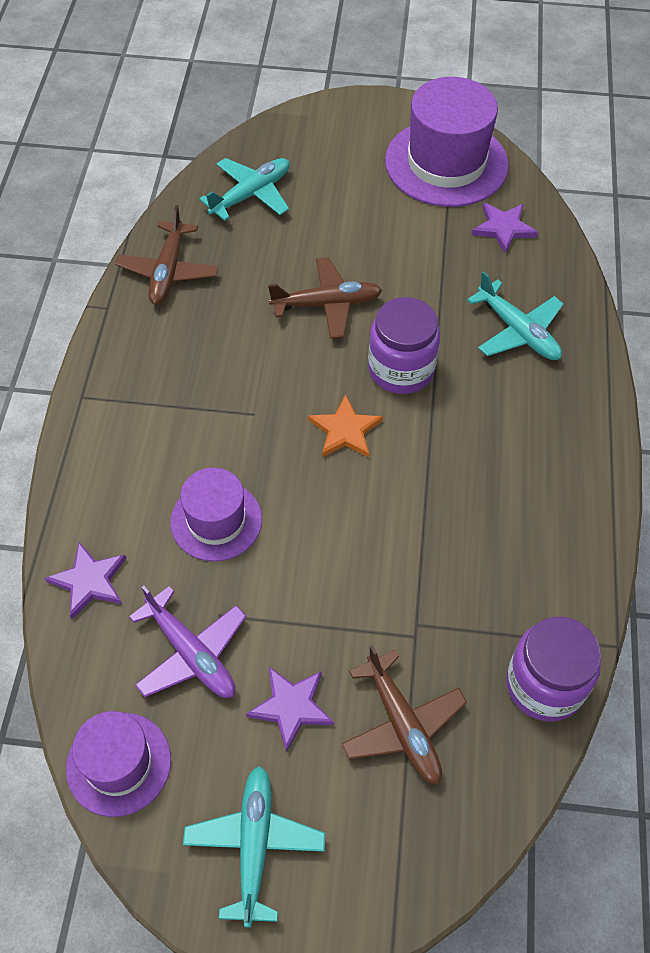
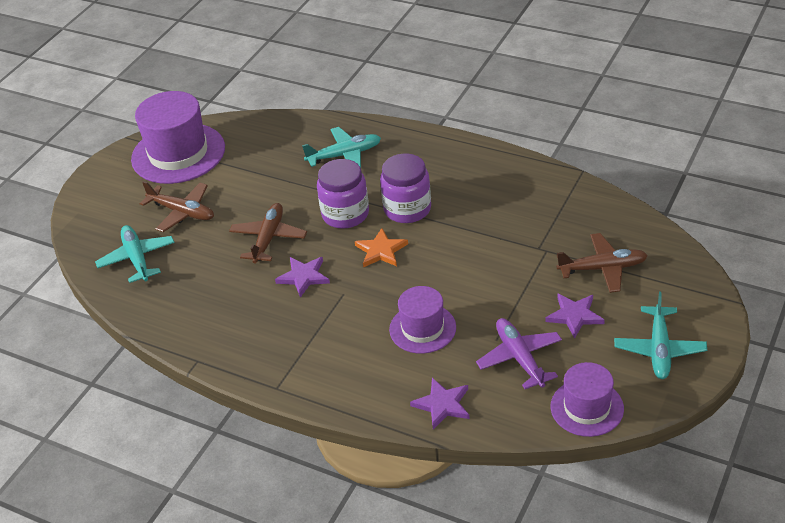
camera: 65 degrees left, 15 degrees down
(168, 271) = (184, 319): brown plane -> brown plane (182, 212)
(191, 653) = (519, 358): purple plane -> purple plane turned 90 degrees counterclockwise
(254, 845) = (659, 349): turquoise plane -> turquoise plane turned 105 degrees counterclockwise
(503, 228) = (255, 141): purple star -> purple star (304, 277)
(544, 684) = (597, 204): purple jar -> purple jar (407, 209)

